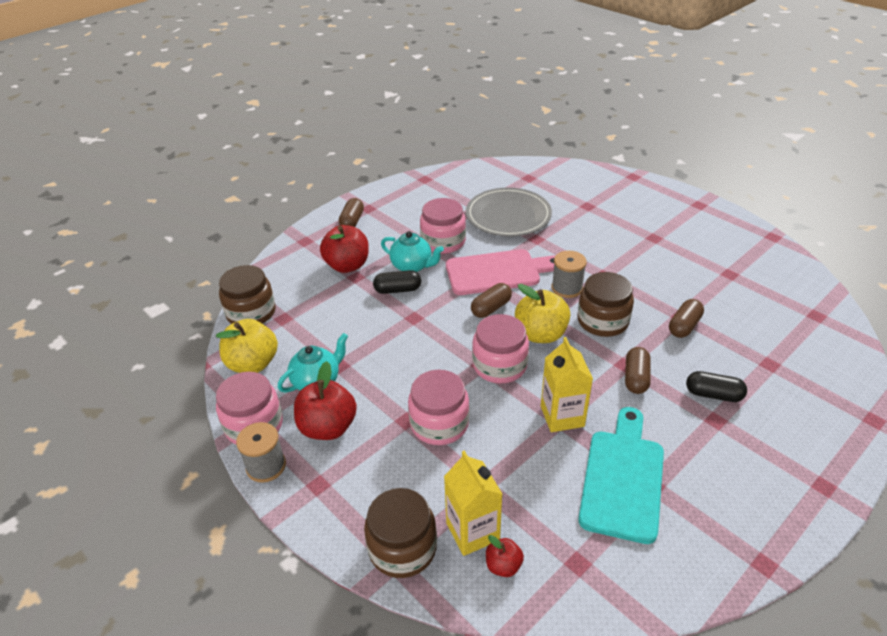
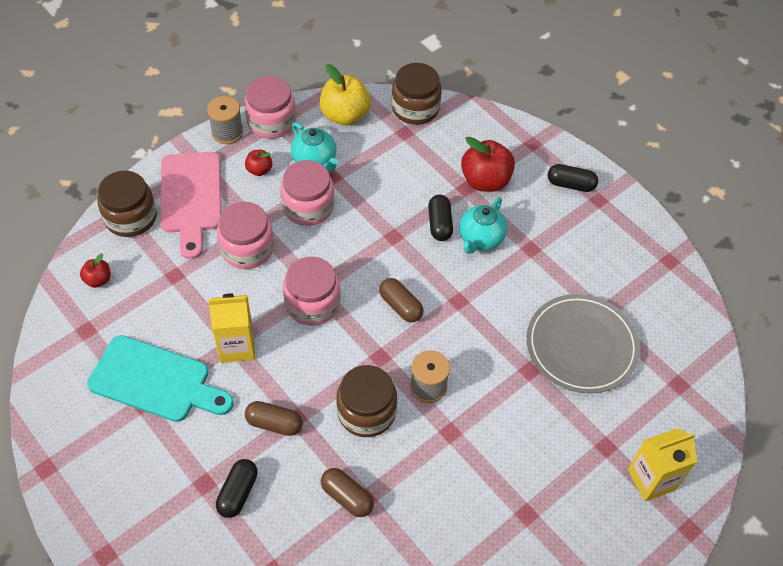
camera: 90 degrees right, 15 degrees up
(328, 427) = (259, 170): red apple -> red apple, size x0.52
(352, 221) = (570, 184): brown capsule -> black capsule
(443, 242) = (526, 271): pink jar -> pink jar (308, 207)
(472, 531) = (133, 263): yellow carton -> yellow carton (651, 479)
(498, 272) = (463, 320): pink cutting board -> pink cutting board (191, 198)
(540, 334) = (353, 347): yellow apple -> none

